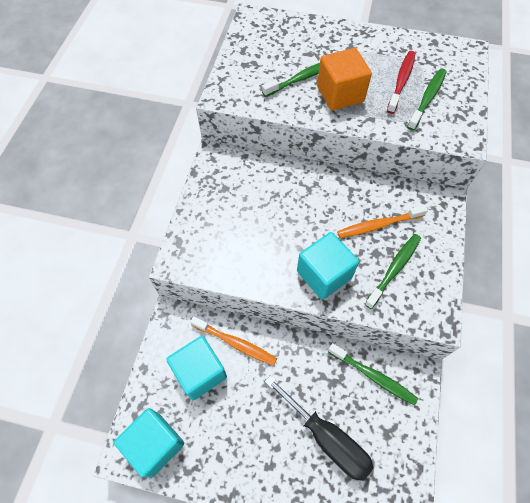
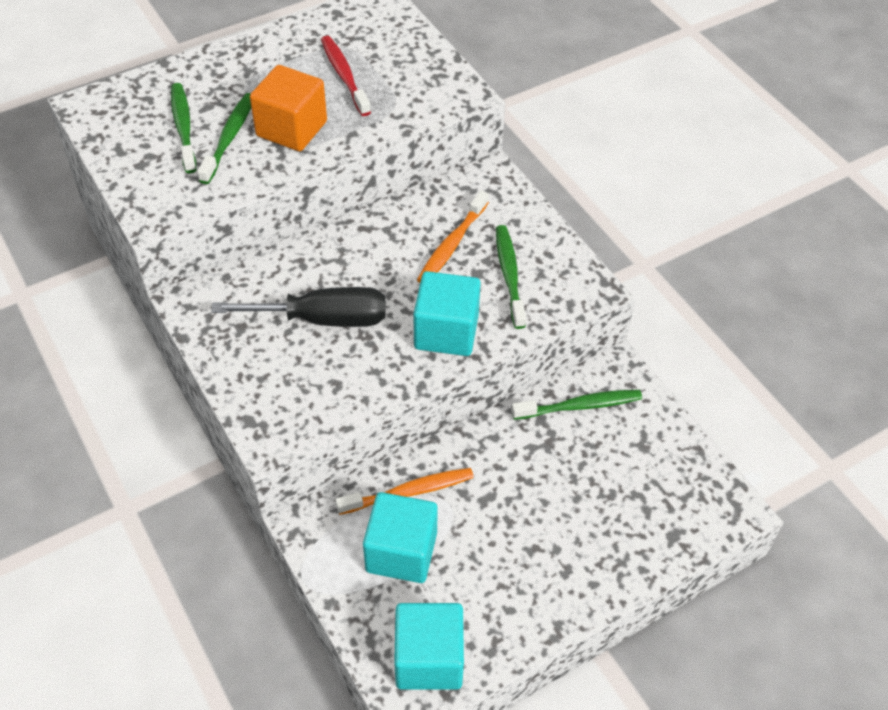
camera: 45 degrees left, 10 degrees down
(327, 438) = (593, 498): black screwdriver -> black screwdriver (323, 319)
(427, 99) = (389, 77): green toothbrush -> green toothbrush (183, 127)

